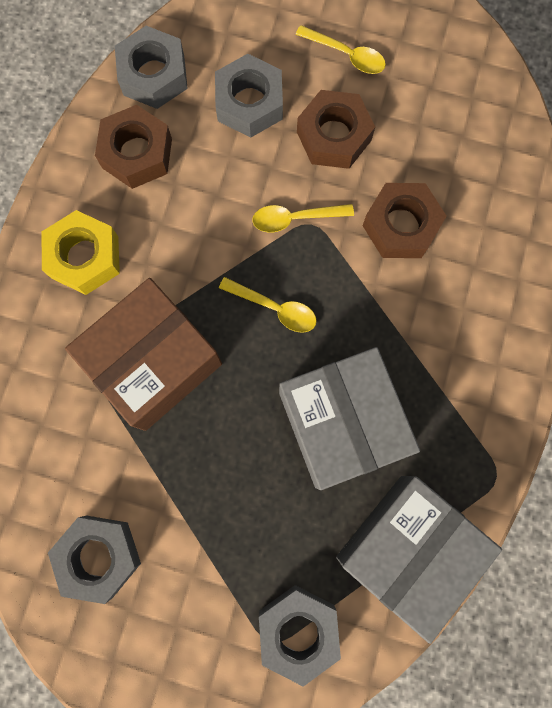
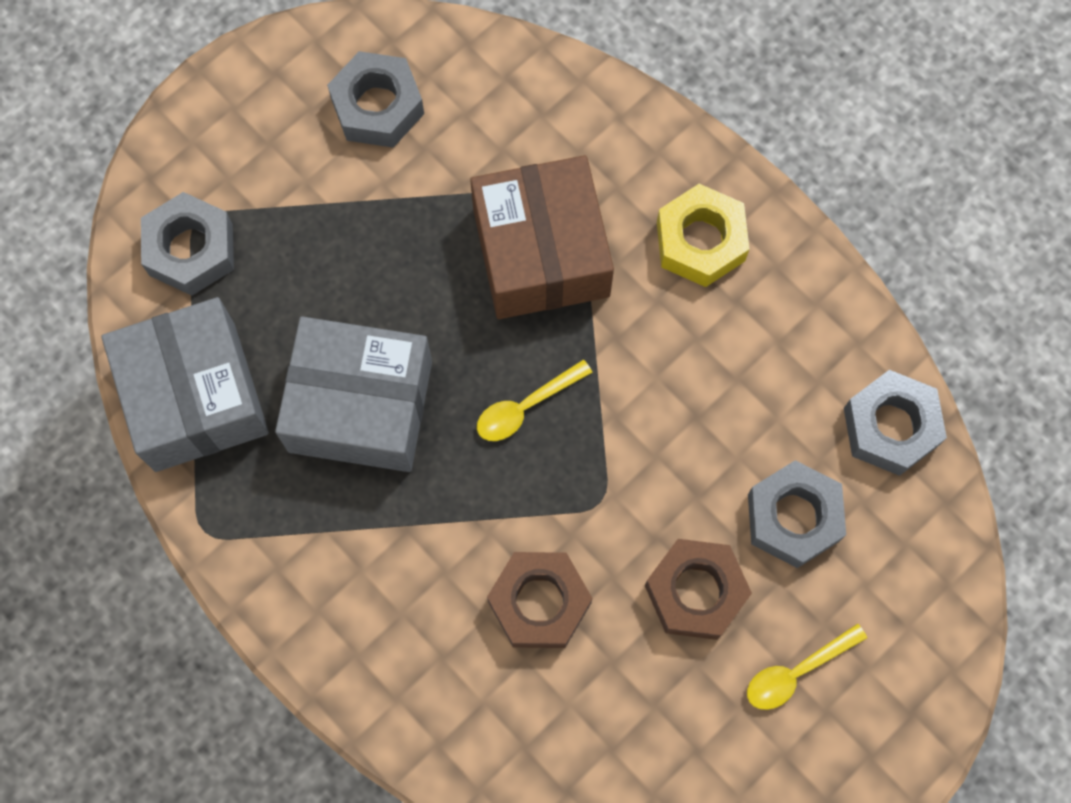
camera: 120 degrees right, 5 degrees down
(137, 153) = (797, 357): brown nut -> none
(295, 218) = (617, 488): yellow spoon -> none

